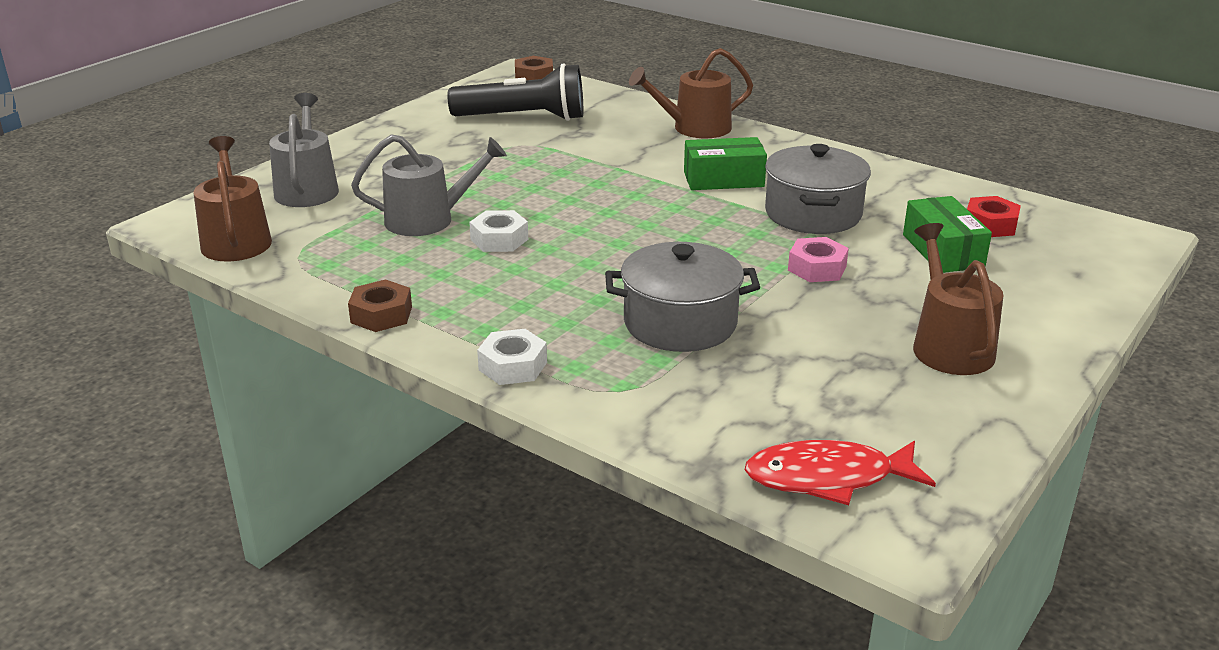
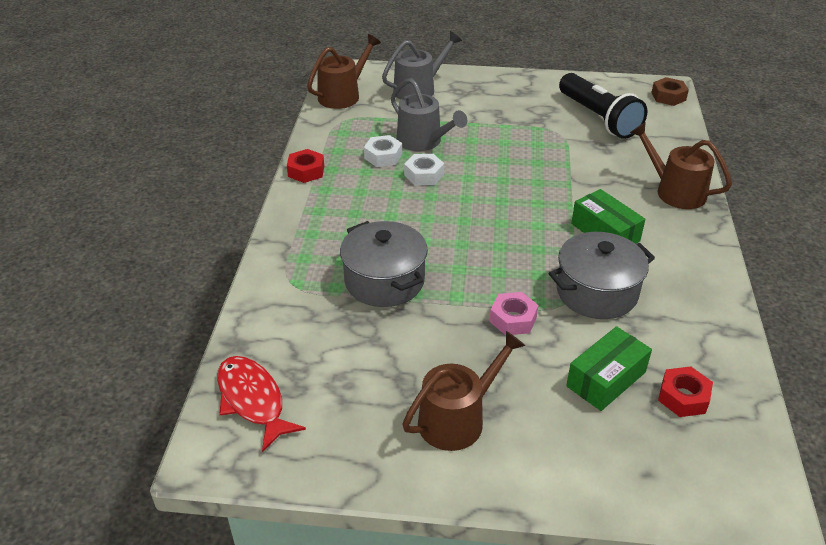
camera: 60 degrees right, 10 degrees up
(381, 315) = (306, 171): brown nut -> red nut
(513, 366) = (288, 235): white nut -> white nut (383, 156)

